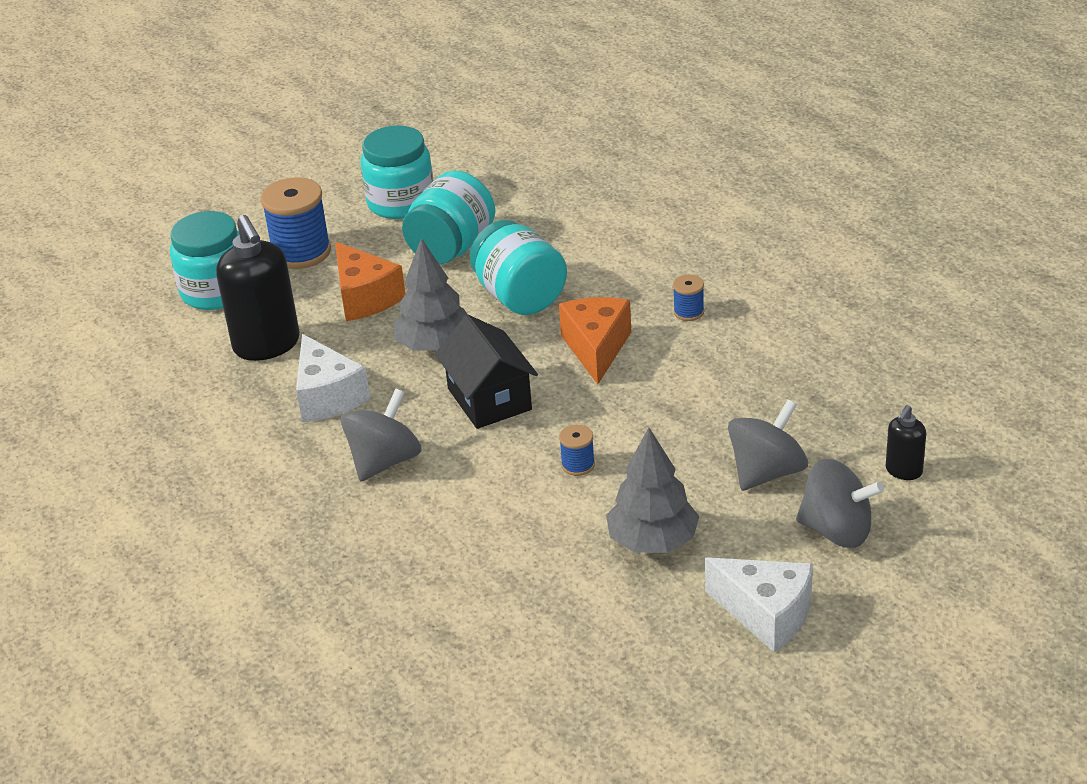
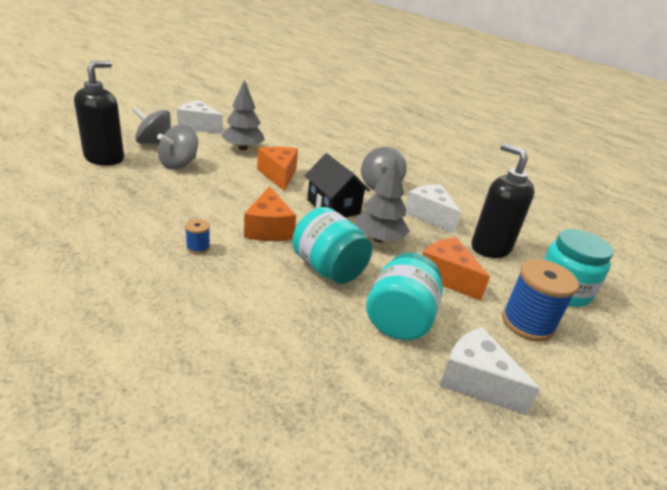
camera: 165 degrees right, 5 degrees down
(401, 202) = (476, 381): turquoise jar -> white cheese
(578, 465) = (278, 175): blue spool -> orange cheese
(903, 471) = (104, 158): black soap dispenser -> black soap dispenser, size x2.04

